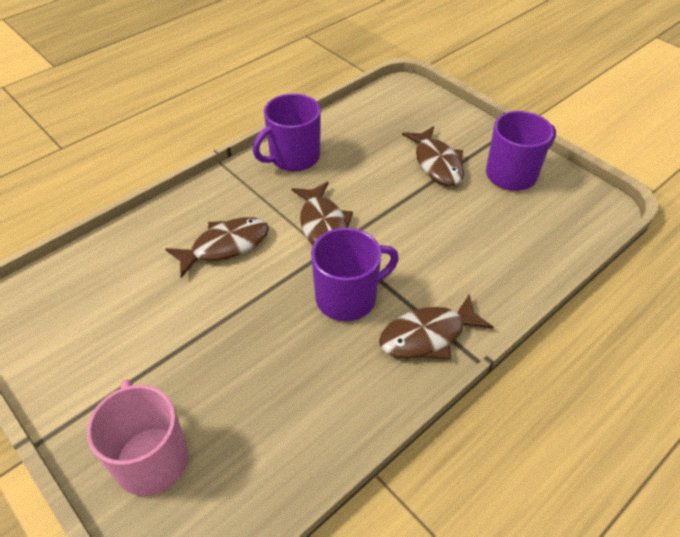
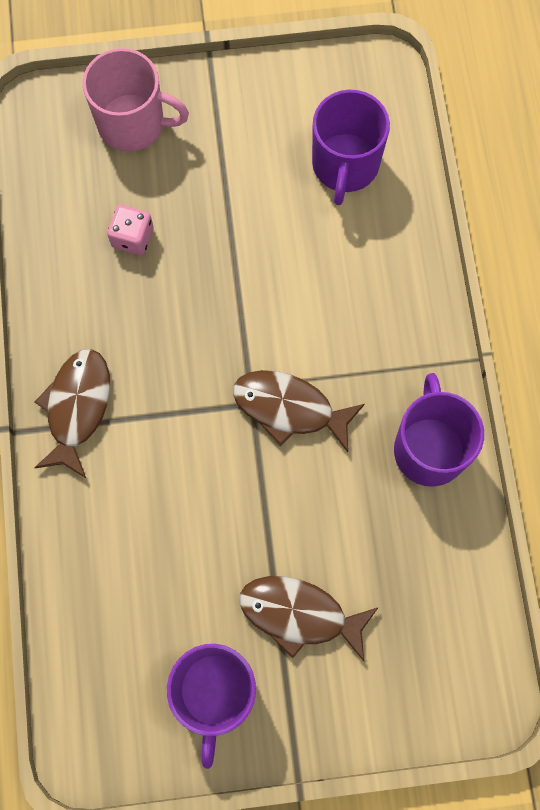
camera: 125 degrees right, 25 degrees up
(225, 246) = (329, 293): brown fish -> none
(265, 386) = (133, 238): none -> pink dice
(348, 297) = (175, 367): purple mug -> purple mug (345, 165)

